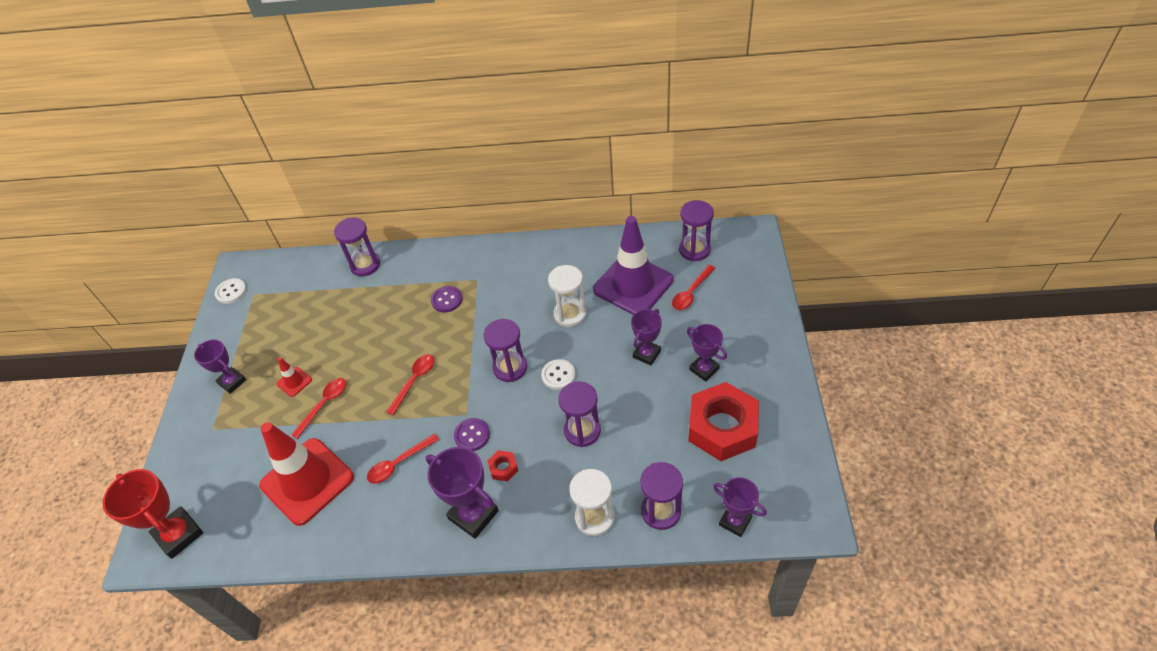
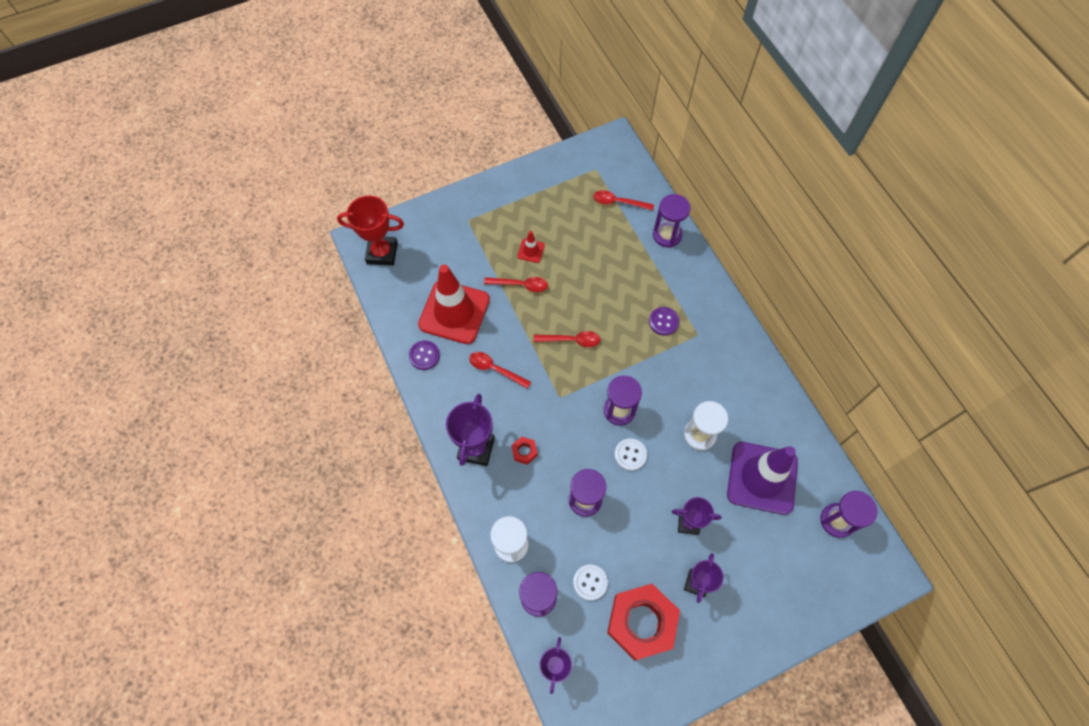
camera: 60 degrees right, 15 degrees up
(179, 534) = (382, 253): red trophy -> red trophy turned 75 degrees clockwise
(231, 292) = (590, 151): white button -> white button (590, 582)
(232, 382) = (511, 207): purple trophy -> none
(472, 435) = (542, 412): purple button -> purple button (424, 355)
(691, 293) = (780, 537): red spoon -> red spoon (618, 202)

